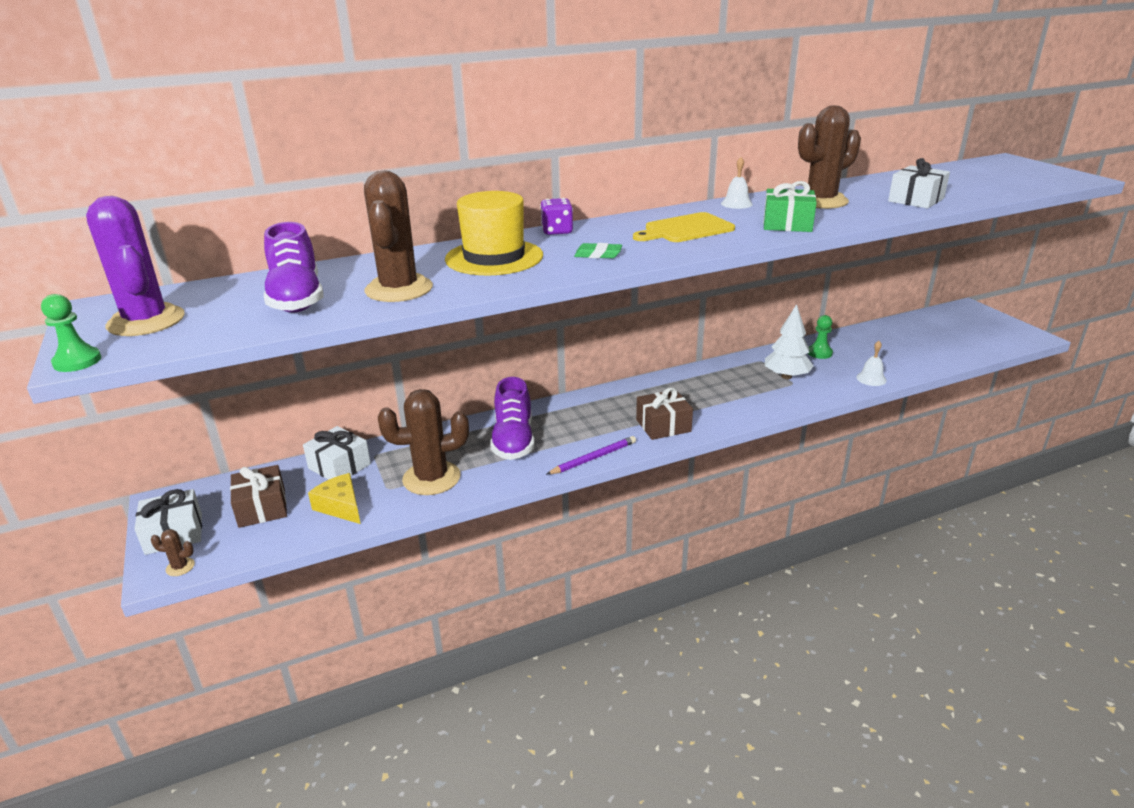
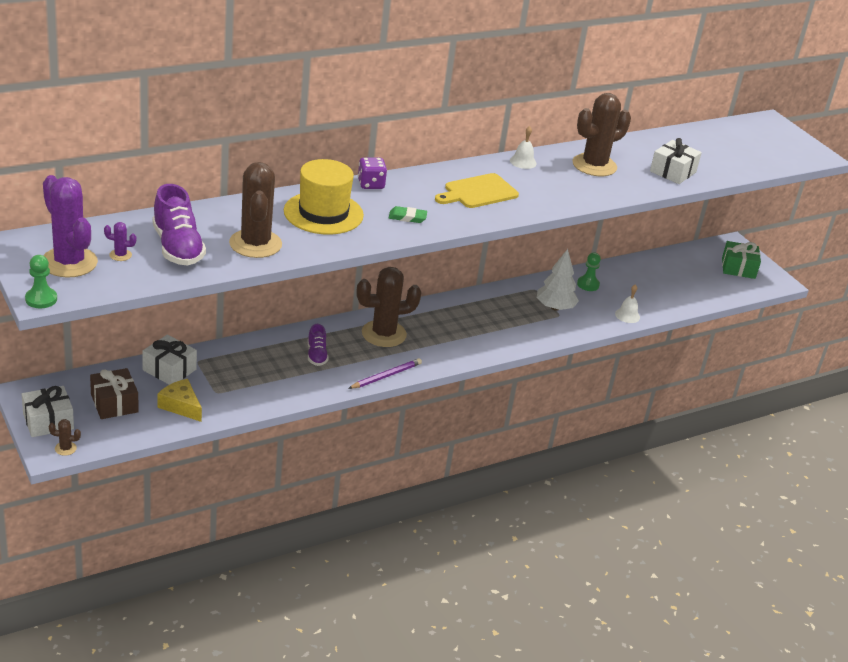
camera: 10 degrees left, 5 degrees up
(218, 310) = (120, 255): none -> purple cactus
(431, 478) = (252, 386): brown cactus -> brown cactus (384, 334)
(513, 441) = (316, 355): purple shoe -> purple shoe, size x0.56
(663, 426) = (444, 349): brown gift -> none
(787, 224) = (561, 193): green gift -> green gift (738, 268)

